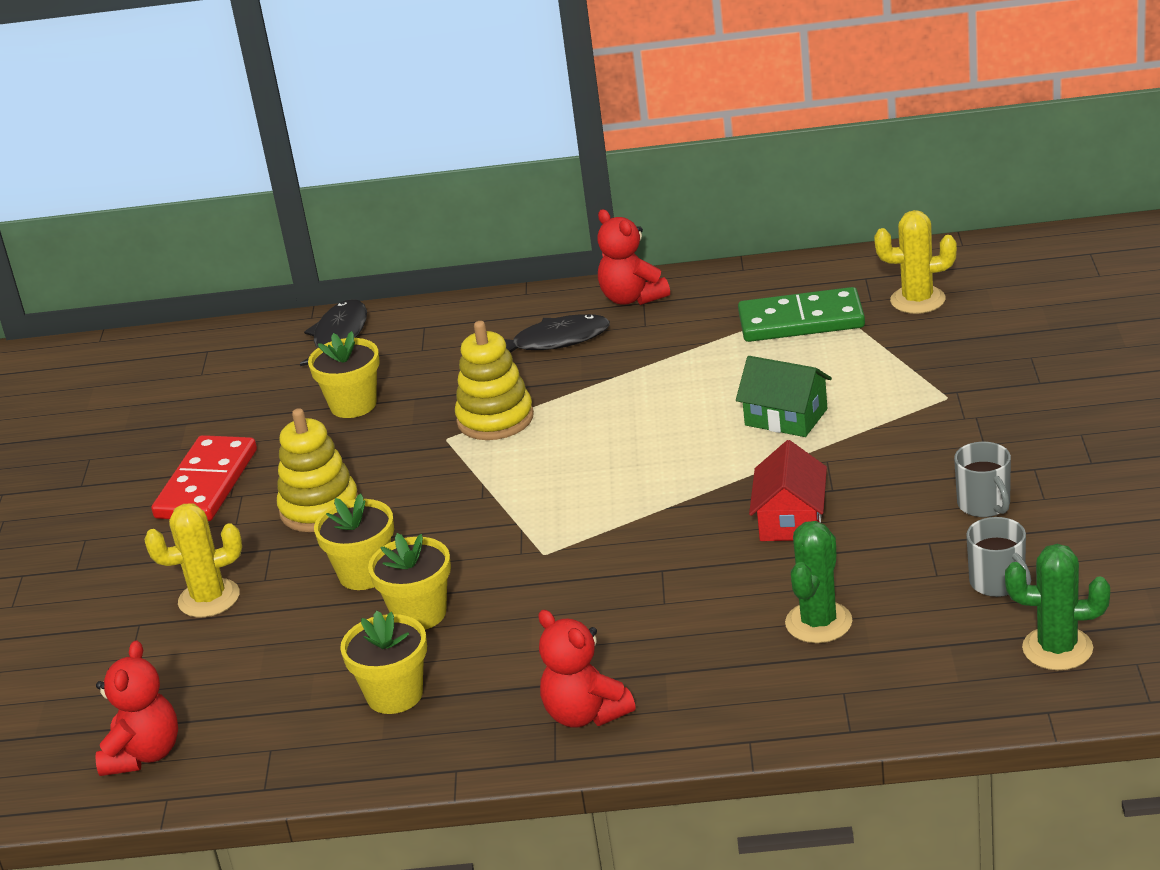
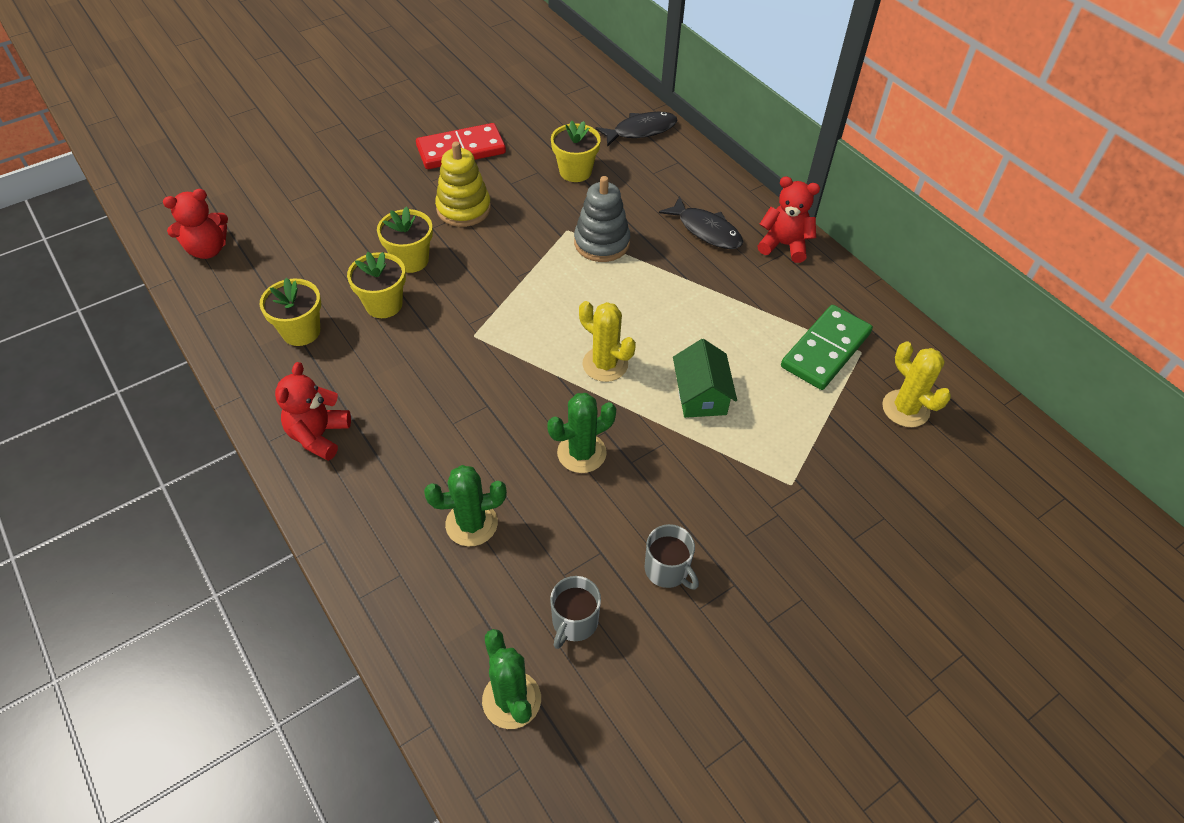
camera: 50 degrees right, 20 degrees up
(209, 598) = (355, 205): yellow cactus -> yellow cactus (605, 364)
(495, 419) = (601, 243): yellow stacking toy -> grey stacking toy
(632, 298) = (784, 245): red teddy bear -> red teddy bear turned 90 degrees clockwise
(790, 519) = (581, 453): red house -> green cactus
(801, 321) = (825, 350): green domino -> green domino turned 75 degrees clockwise
(984, 504) = (667, 570): grey mug -> grey mug turned 75 degrees counterclockwise

